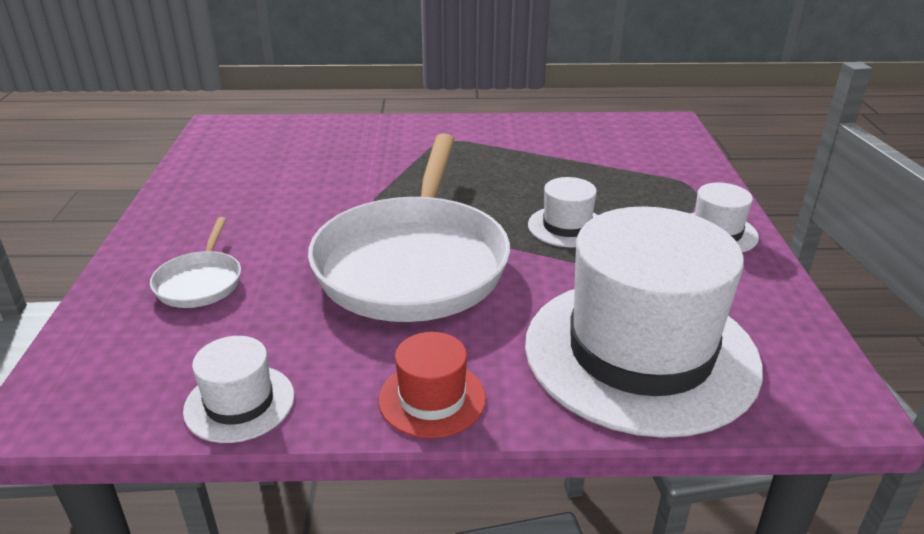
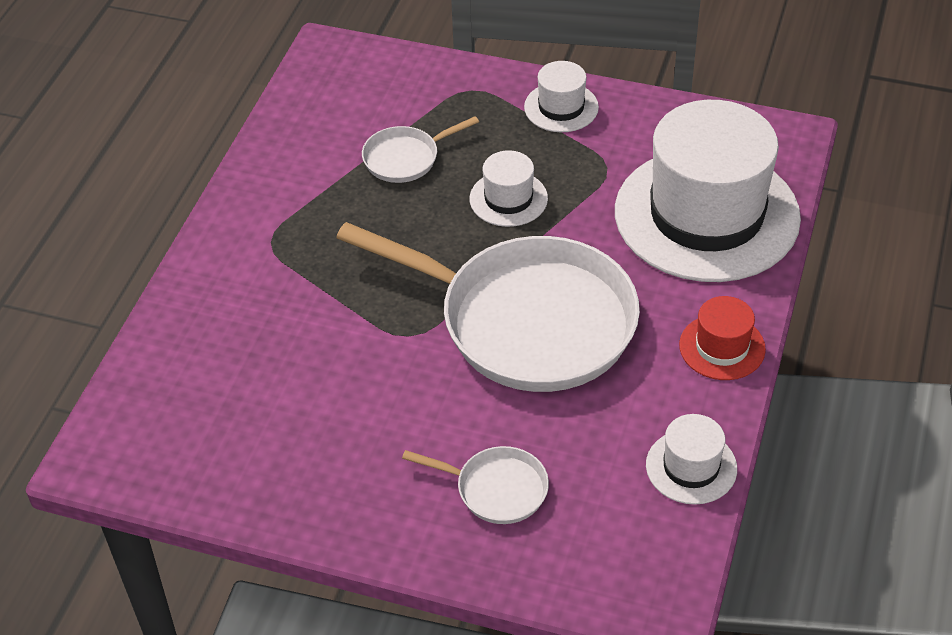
camera: 70 degrees left, 15 degrees up
(577, 173) = (406, 158): none -> white pan

